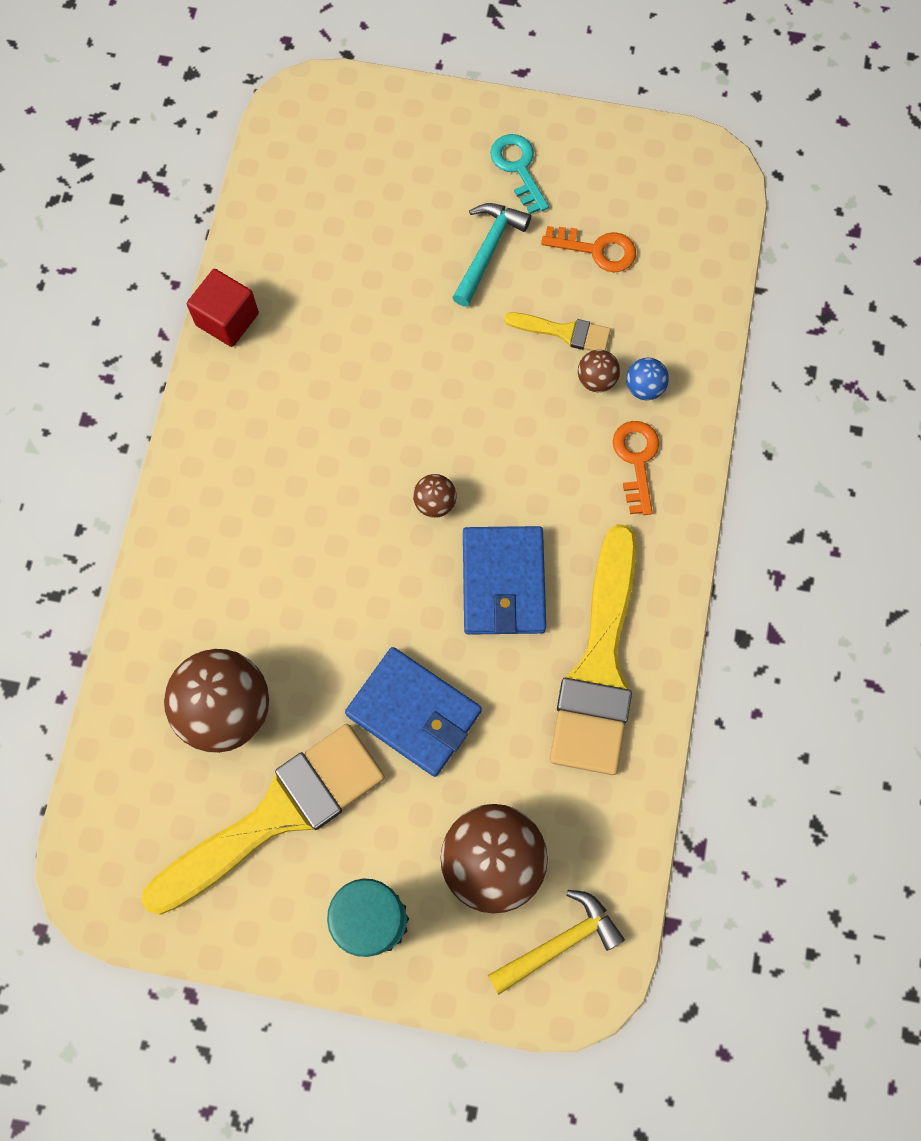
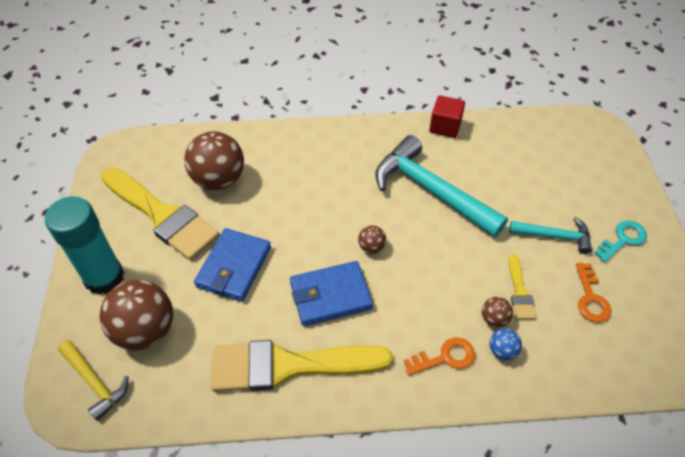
camera: 75 degrees right, 20 degrees down
(354, 385) = (431, 190): none -> turquoise hammer

